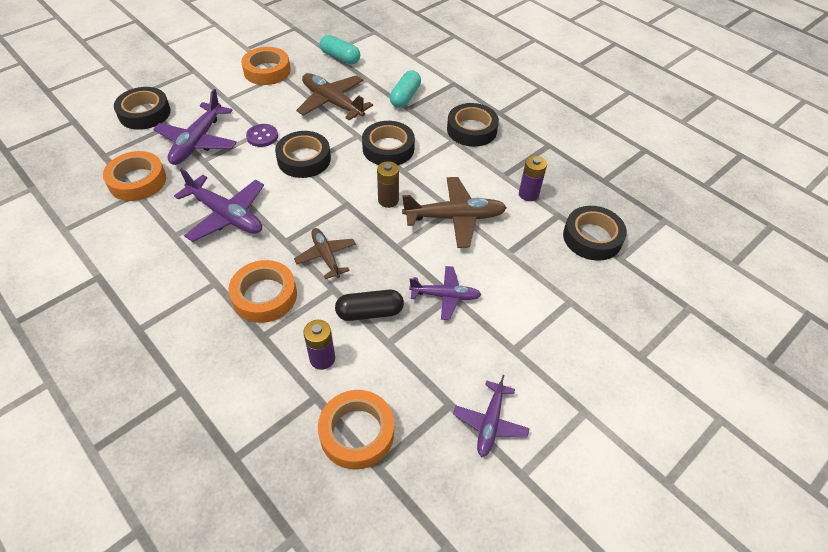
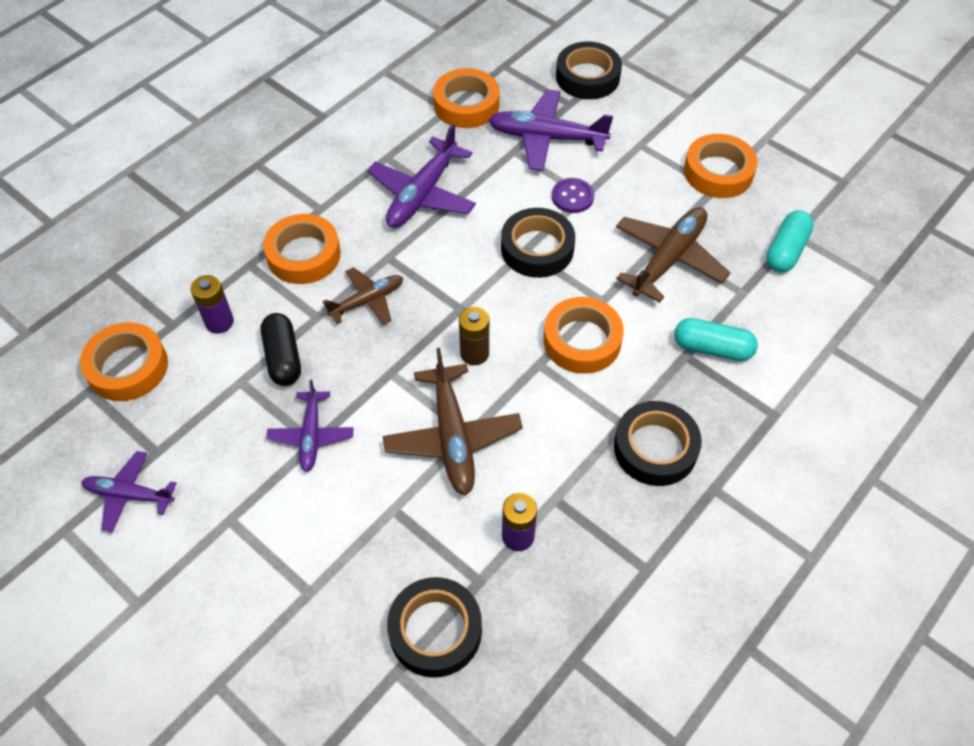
camera: 85 degrees right, 5 degrees up
(388, 148) = (582, 340): black tape -> orange tape

